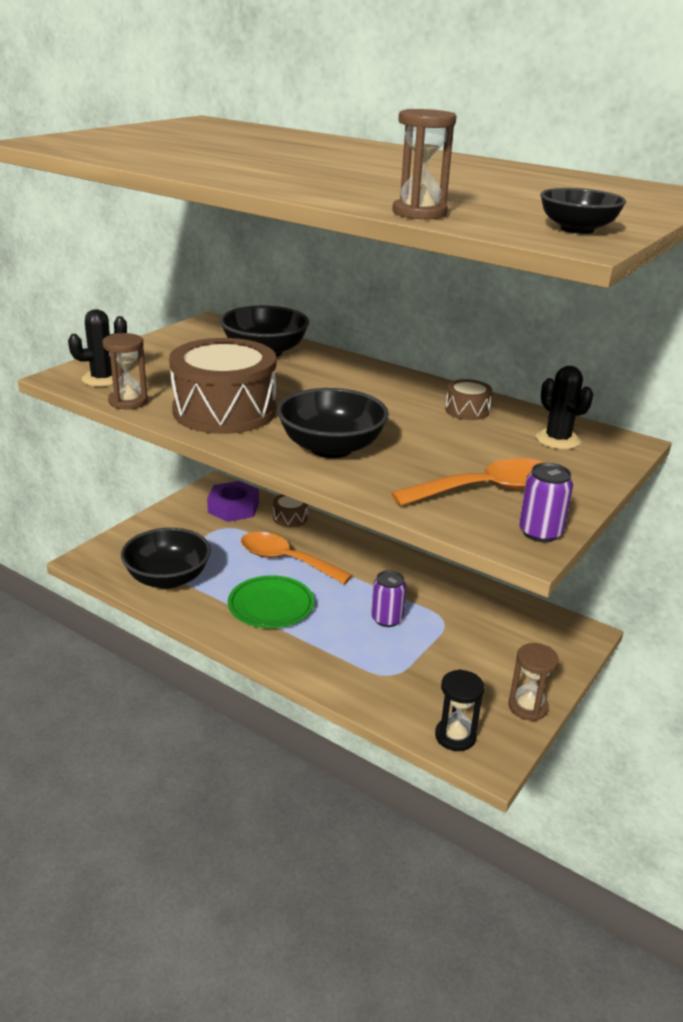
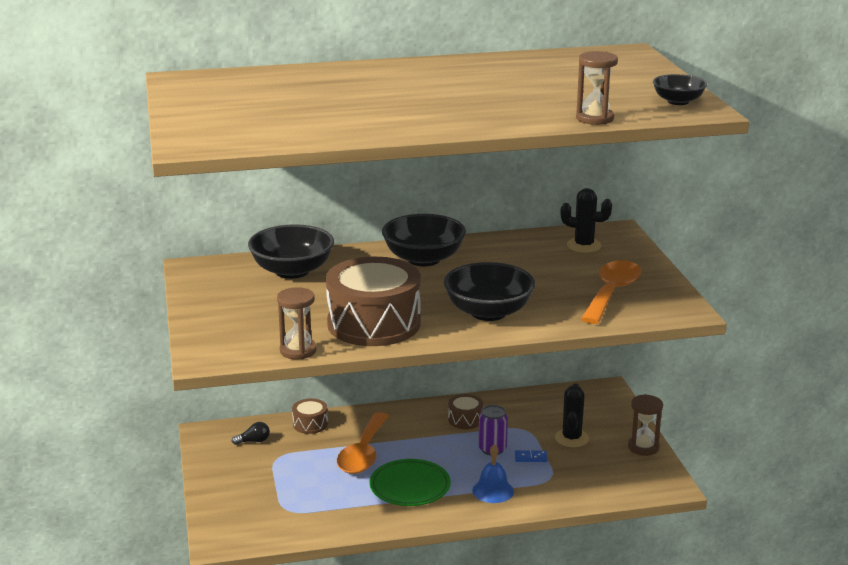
camera: 45 degrees left, 5 degrees down
(102, 379) = (236, 346): black cactus -> black cactus (571, 438)
(168, 578) = (306, 515): black bowl -> black bowl (423, 259)
(233, 508) = (253, 441): purple nut -> black light bulb
(286, 560) = (363, 453): orange spoon -> orange spoon turned 60 degrees counterclockwise
(325, 652) = (493, 491): none -> blue bell
(405, 647) = (530, 457): none -> blue domino
(455, 736) = (635, 486): black hourglass -> none
(467, 410) = (504, 251): brown drum -> brown drum (465, 419)
(540, 533) = (678, 301): purple can -> none

